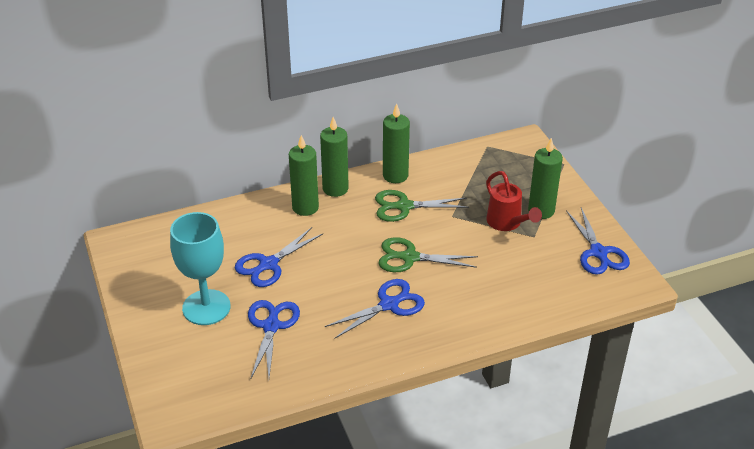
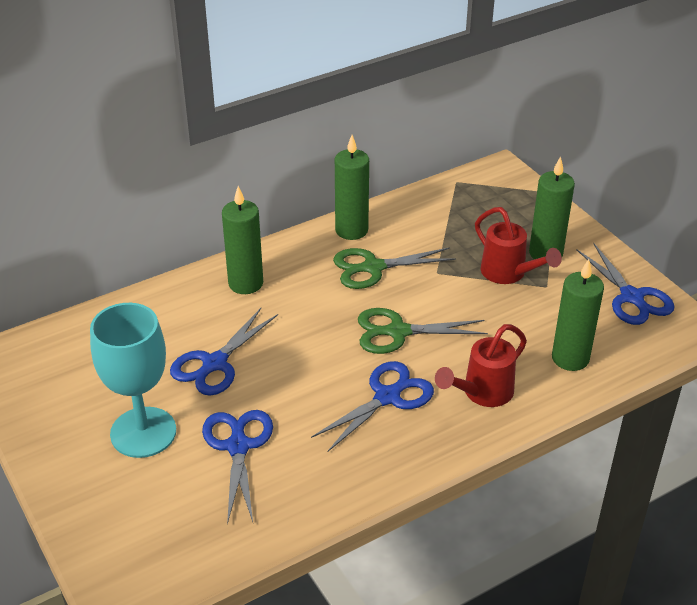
camera: 10 degrees left, 0 degrees up
(335, 189) = (279, 255): green candle -> green candle (570, 358)
(460, 311) = (481, 393): none -> red watering can

